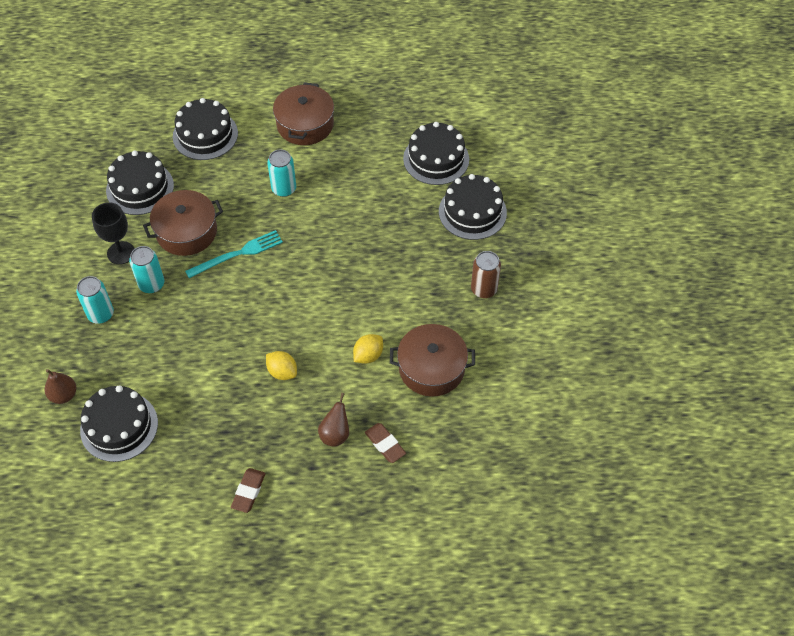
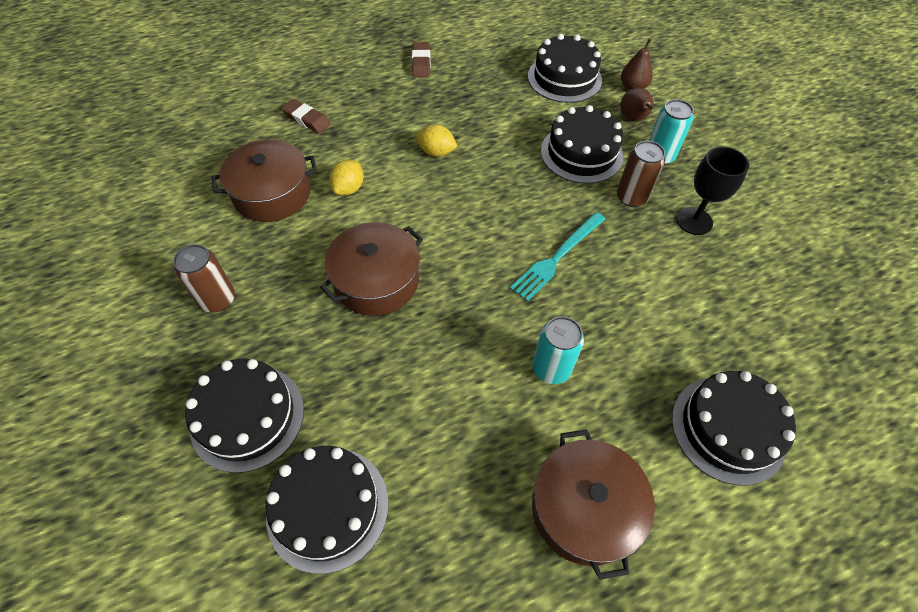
camera: 160 degrees right, 0 degrees up
(140, 188) = (745, 309): black cake -> black cake (581, 153)
(151, 284) = (631, 197): turquoise can -> brown can
(186, 232) = (639, 267): brown pot -> brown pot (376, 281)
(335, 434) = (359, 116): brown pear -> brown pear (633, 119)

